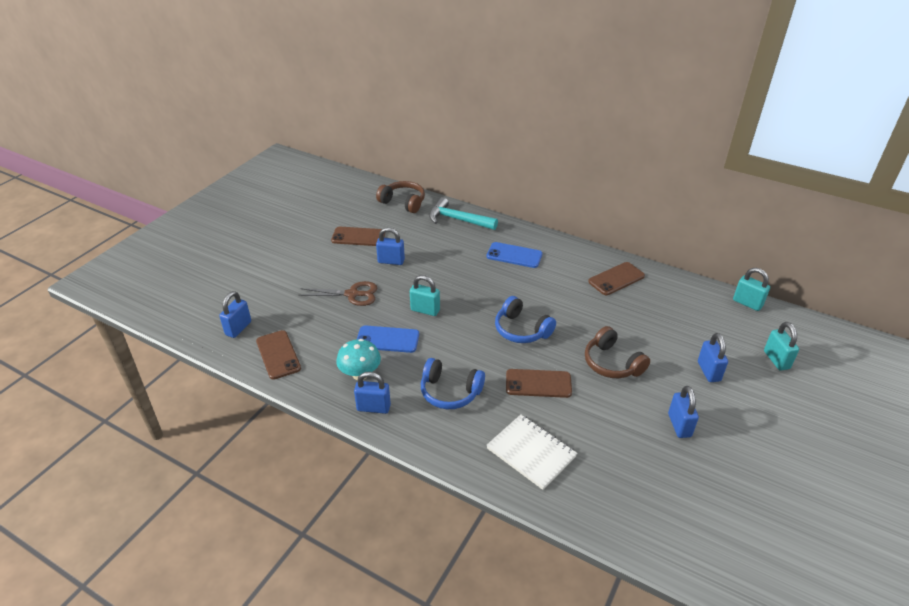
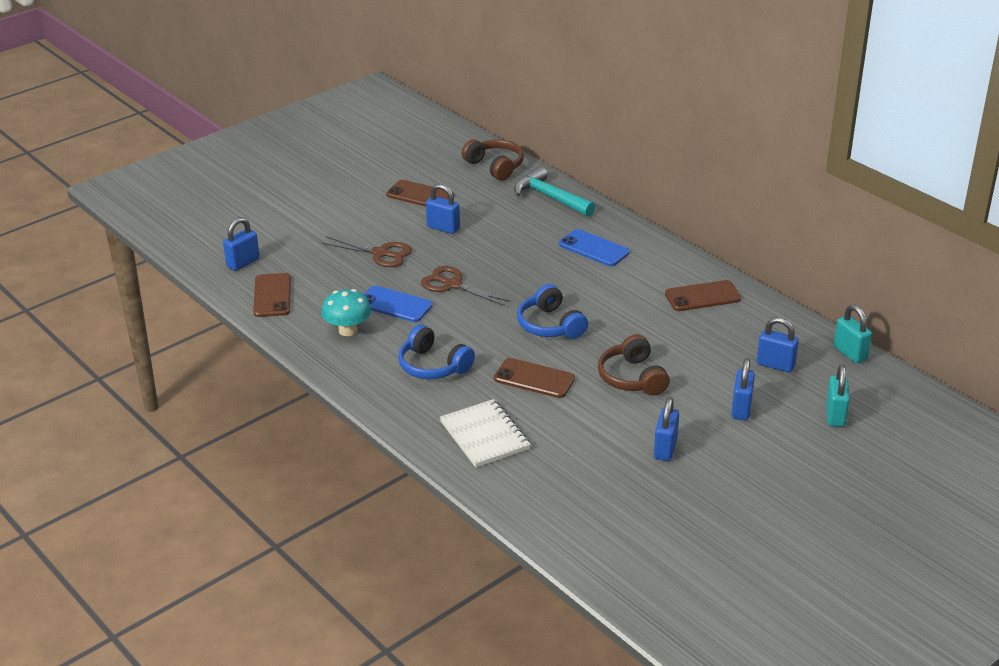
camera: 20 degrees right, 5 degrees down
(373, 407) = (345, 362): blue padlock -> blue padlock (775, 365)
(425, 310) = (452, 285): turquoise padlock -> brown scissors

